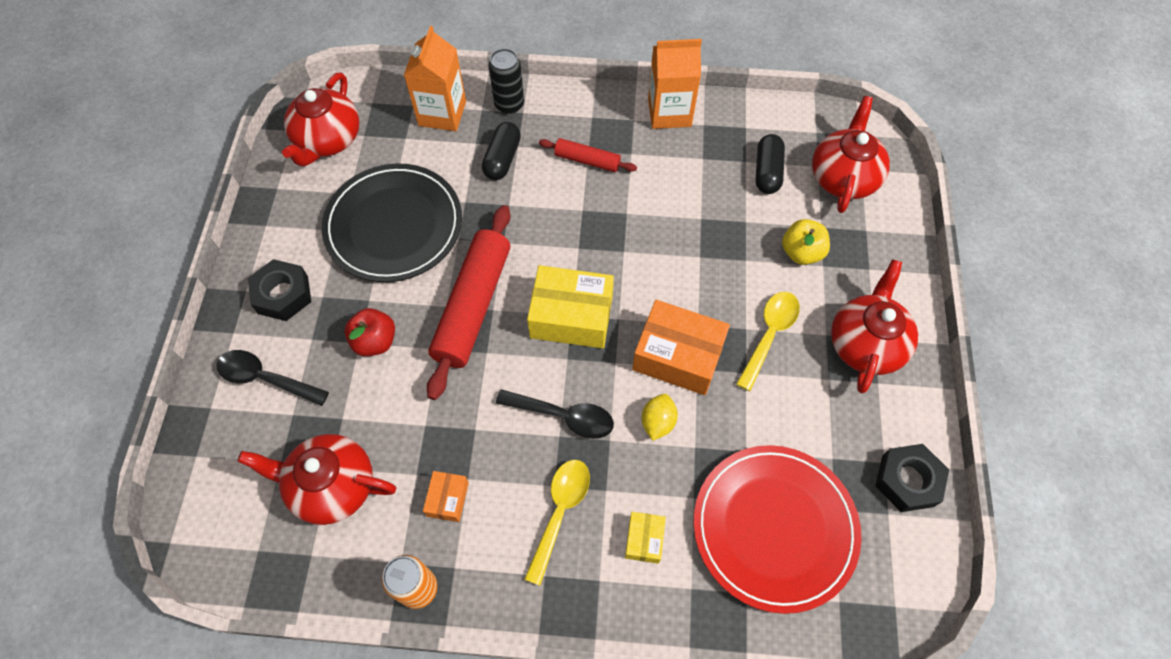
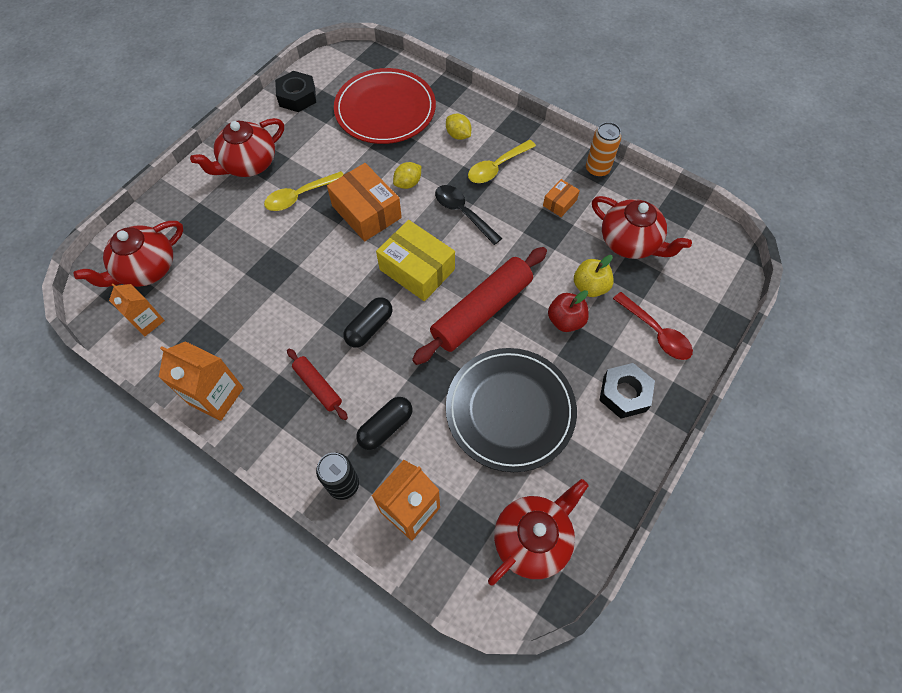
camera: 150 degrees left, 0 degrees up
(265, 378) = (656, 332): black spoon -> red spoon
(644, 540) = (458, 135): yellow box -> yellow lemon
(767, 172) = (193, 302): black capsule -> black capsule (369, 327)
(790, 136) = (147, 321): none -> orange carton
(801, 252) = (230, 233): yellow apple -> yellow apple (590, 286)

